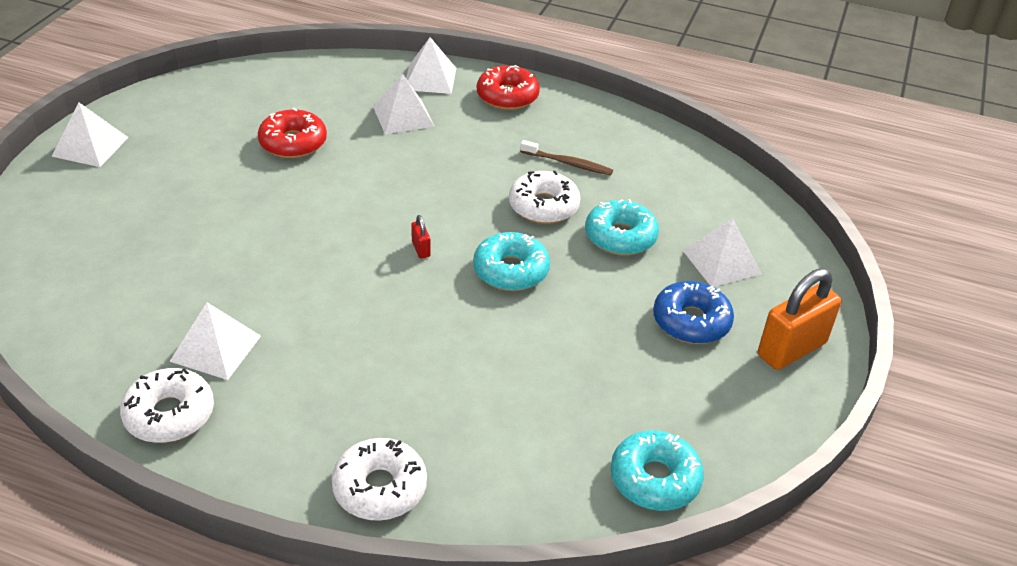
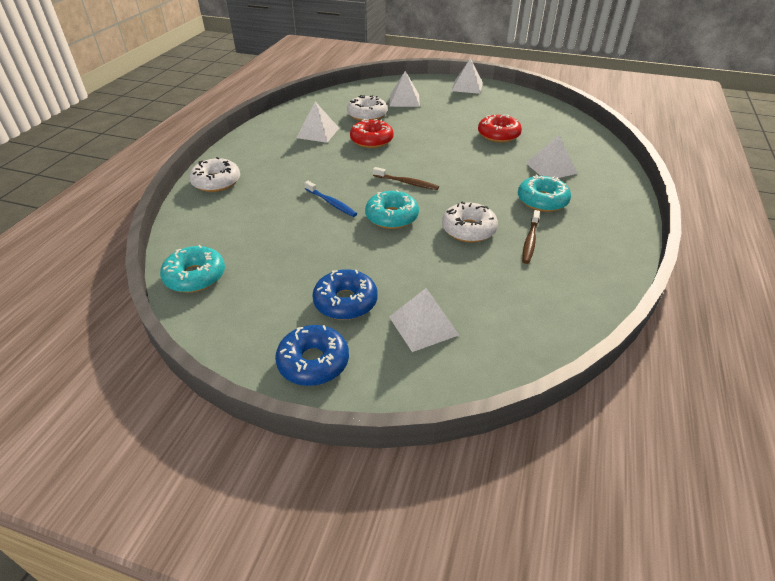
camera: 90 degrees right, 0 degrees up
(169, 414) = (275, 128): white donut -> white donut (367, 115)
(421, 249) = (407, 183): red padlock -> brown toothbrush
(430, 78) = (608, 175): white pyramid -> white pyramid (404, 100)
(468, 332) = (331, 203): none -> blue toothbrush
(507, 96) = (608, 210): red donut -> red donut (371, 140)
(620, 237) = (442, 267): turquoise donut -> turquoise donut (542, 201)
(791, 349) = (313, 362): orange padlock -> blue donut

